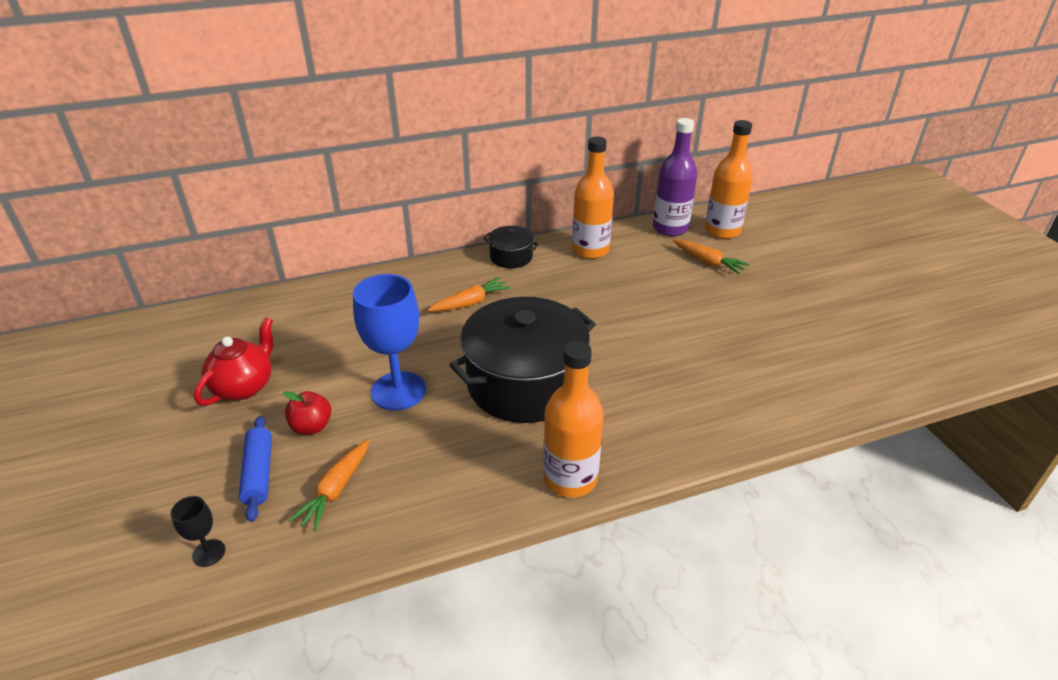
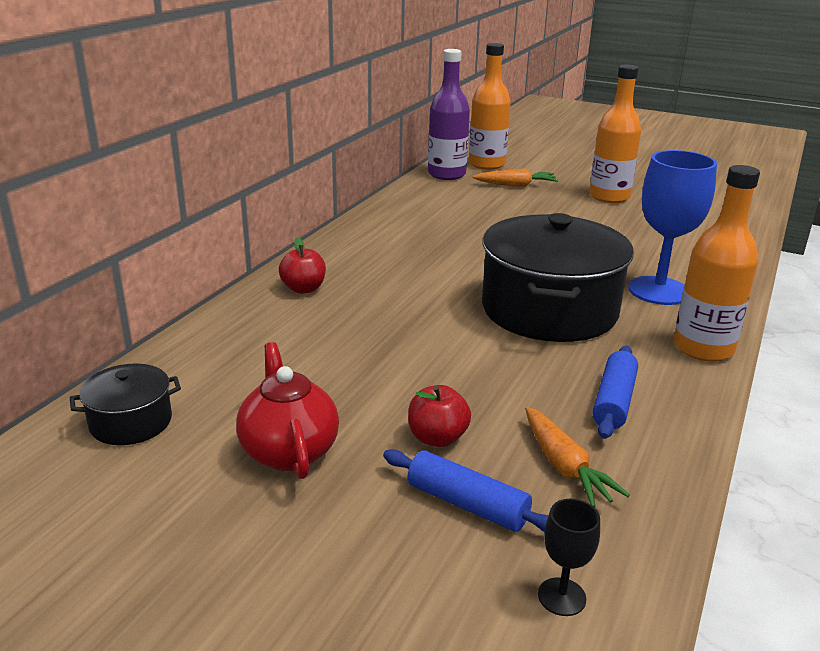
camera: 45 degrees left, 10 degrees down
(398, 391) = (459, 368): blue goblet -> blue goblet (658, 291)
(415, 285) = (303, 289): none -> red apple
(437, 473) = (614, 401): none -> blue rolling pin
(471, 302) = (387, 279): orange carrot -> none
(511, 257) = (355, 236): black pot -> black pot (131, 422)
(590, 250) = (414, 208): orange bottle -> orange bottle (609, 197)

